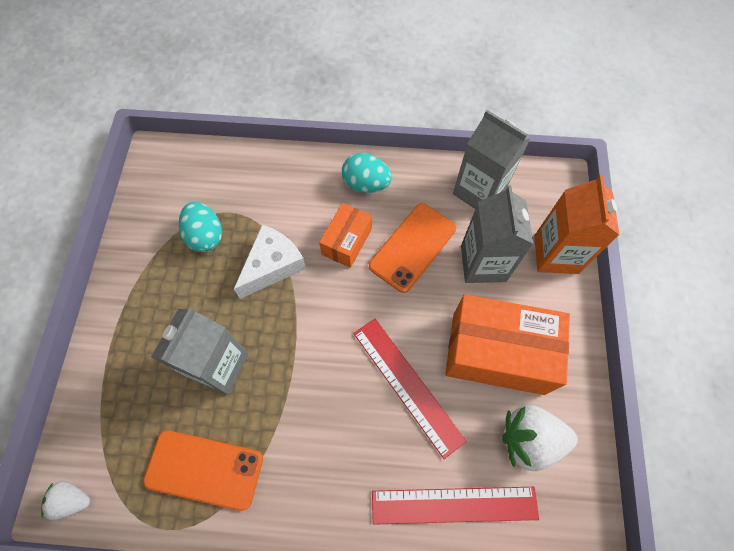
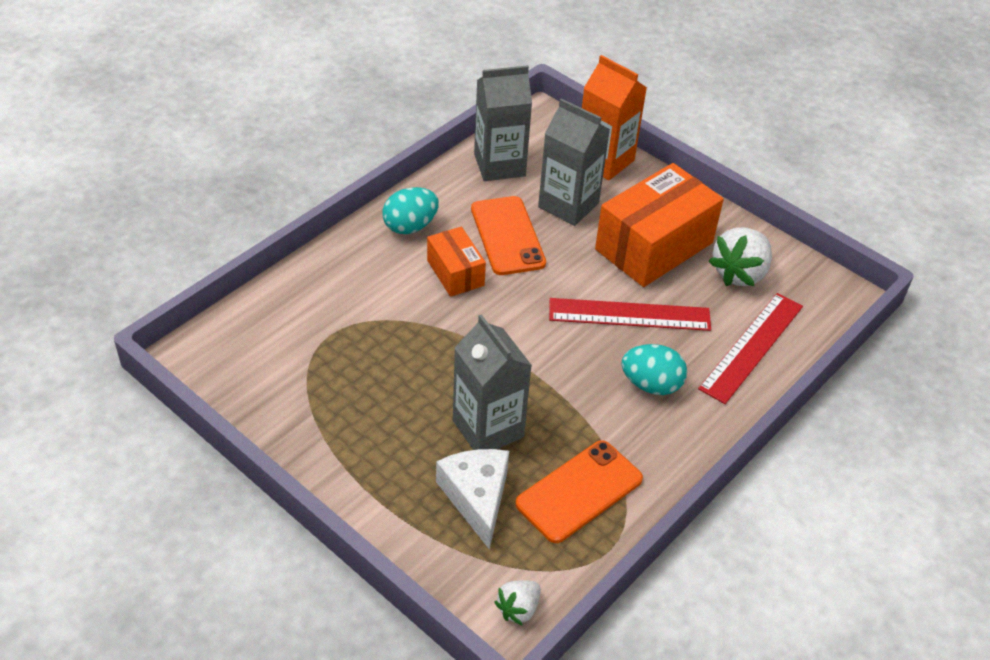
camera: 55 degrees left, 20 degrees down
(205, 236) = (337, 366): turquoise egg -> turquoise egg (651, 384)
(273, 265) = (424, 335): white cheese -> white cheese (477, 497)

